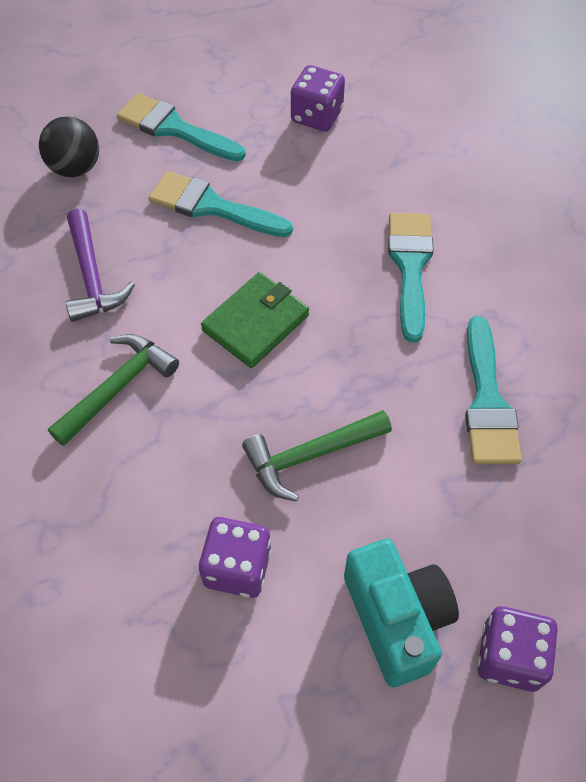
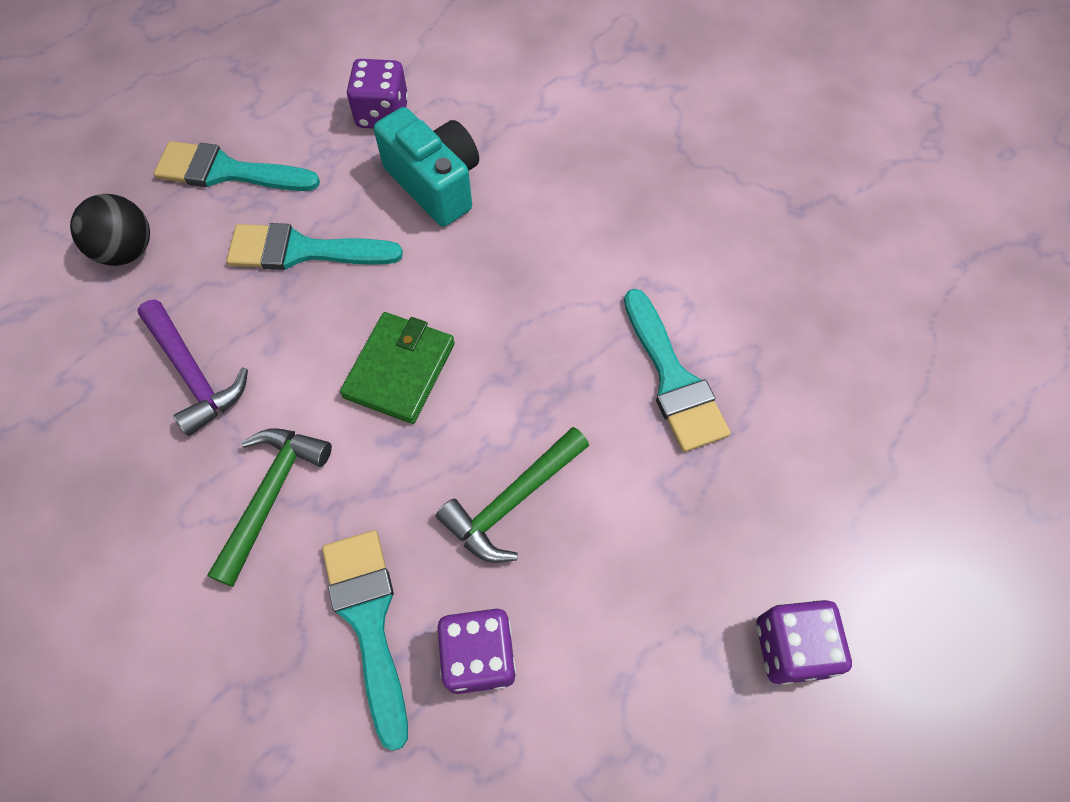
camera: 20 degrees left, 5 degrees up
(396, 619) = (665, 650): turquoise camera -> turquoise camera (435, 184)
(410, 266) = (542, 255): turquoise brush -> turquoise brush (369, 620)

